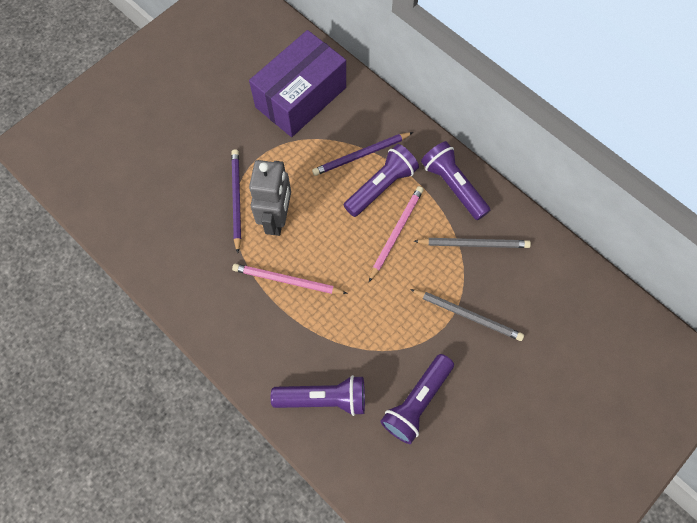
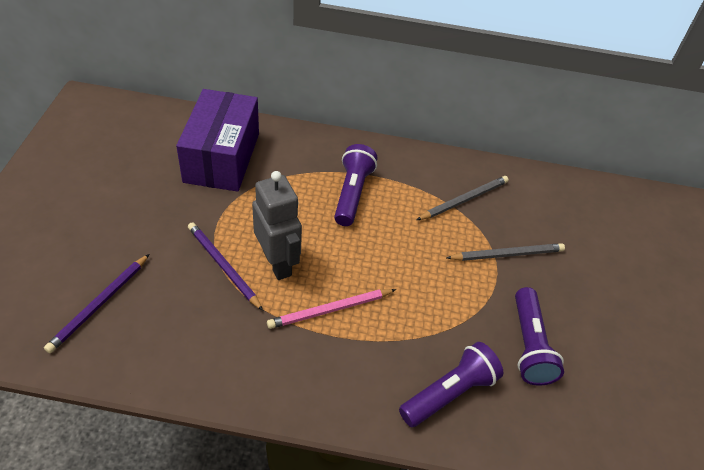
camera: 40 degrees left, 20 degrees down
(361, 155) = (314, 178): purple pencil -> purple pencil (99, 304)
(396, 232) = (395, 222): pink pencil -> none
(453, 186) = (411, 167): purple flashlight -> none

